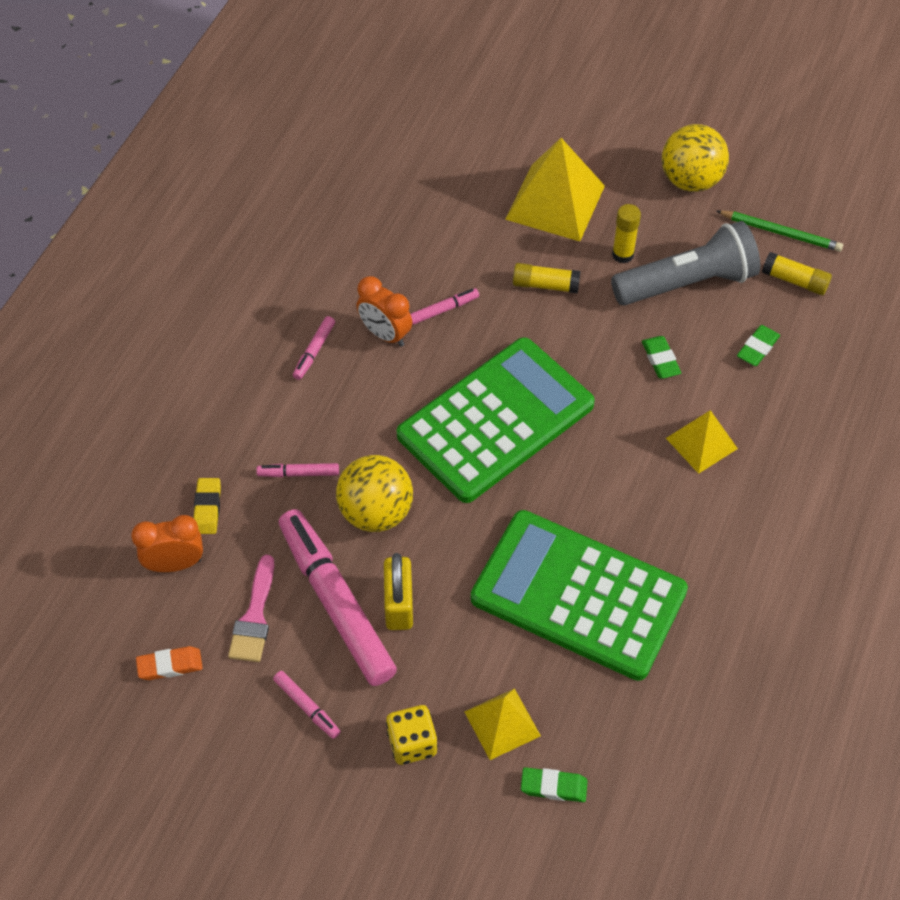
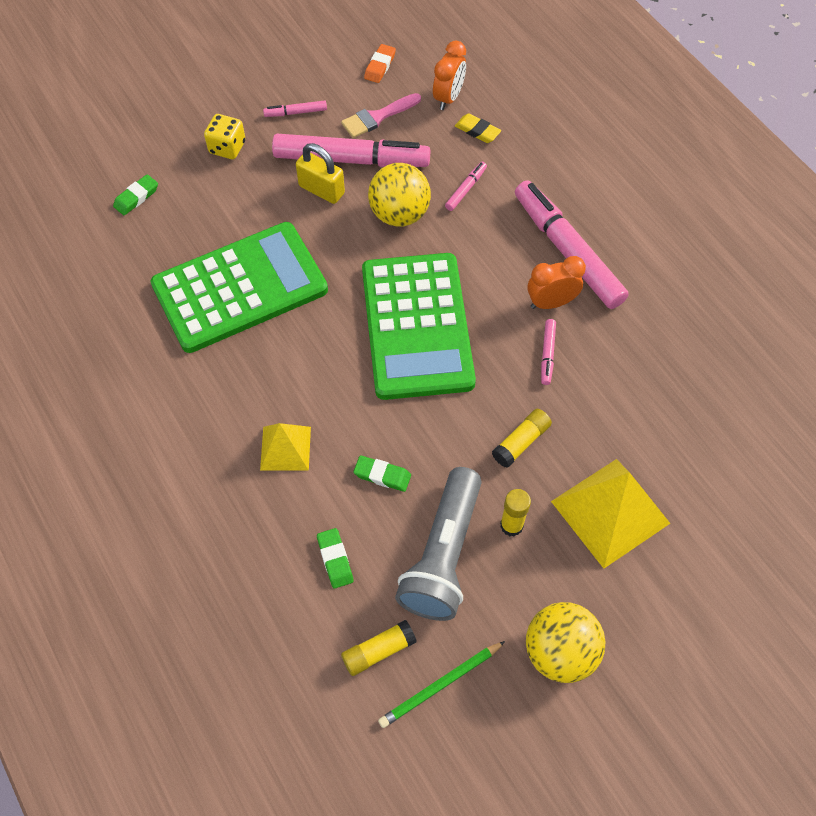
camera: 125 degrees right, 5 degrees up
(254, 617) = (377, 117): pink brush -> pink brush turned 75 degrees counterclockwise
(314, 351) = (567, 251): pink marker -> pink marker, size x2.40
(502, 724) = (197, 196): yellow pyramid -> none

